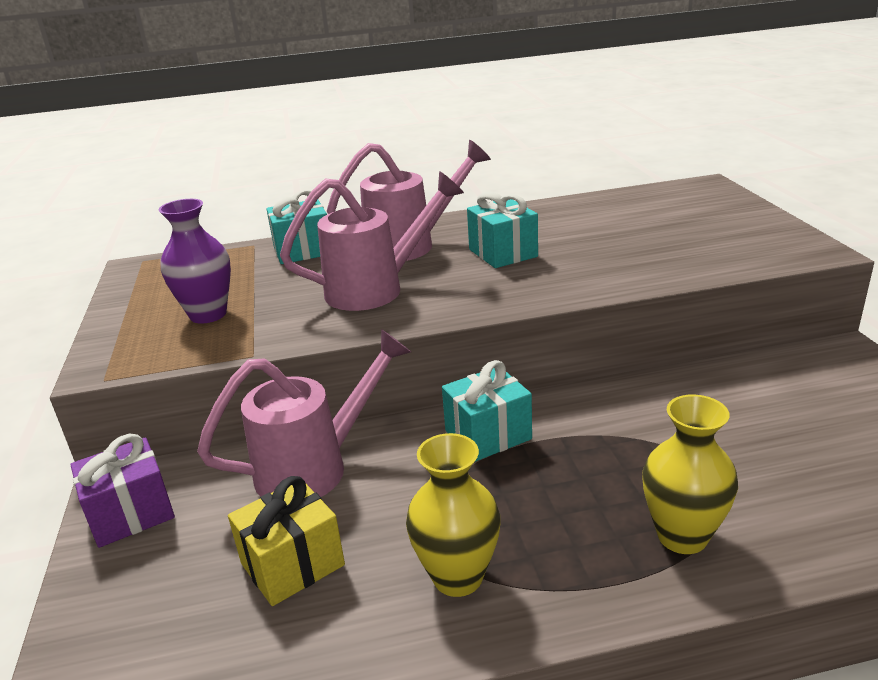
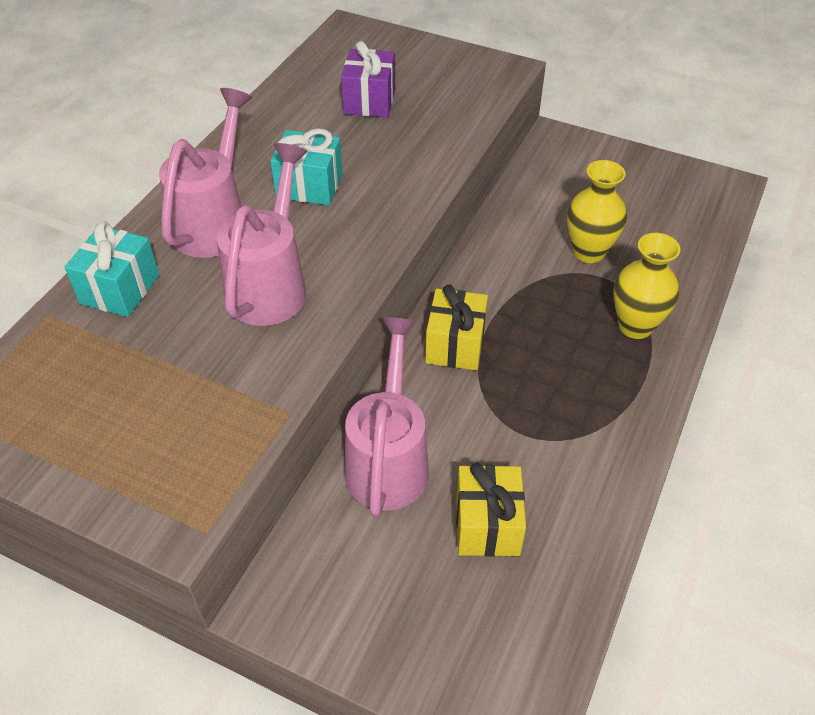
camera: 55 degrees left, 20 degrees up
(131, 513) = (323, 607): purple gift -> purple gift (369, 101)
(208, 314) = (168, 410): purple vase -> none
(457, 577) = (578, 444): yellow vase -> yellow vase (588, 252)
(488, 435) = (455, 345): turquoise gift -> yellow gift

